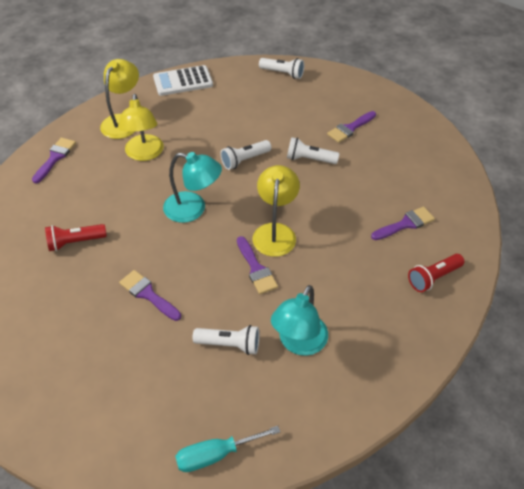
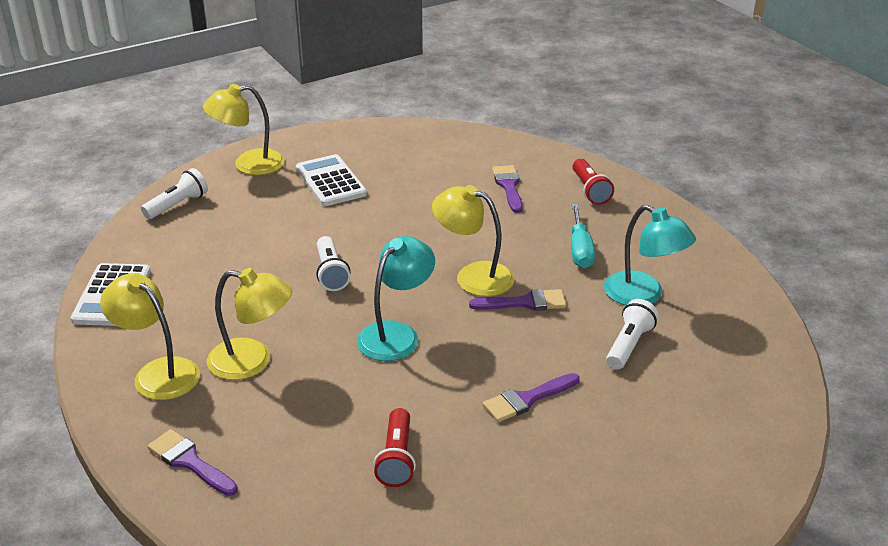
camera: 70 degrees left, 15 degrees down
(215, 454) = (768, 383): turquoise screwdriver -> turquoise screwdriver (580, 250)
(309, 159) = (364, 223): white flashlight -> none
(346, 86) = (248, 164): none -> yellow lamp
(350, 128) = (330, 181): purple brush -> white calculator

